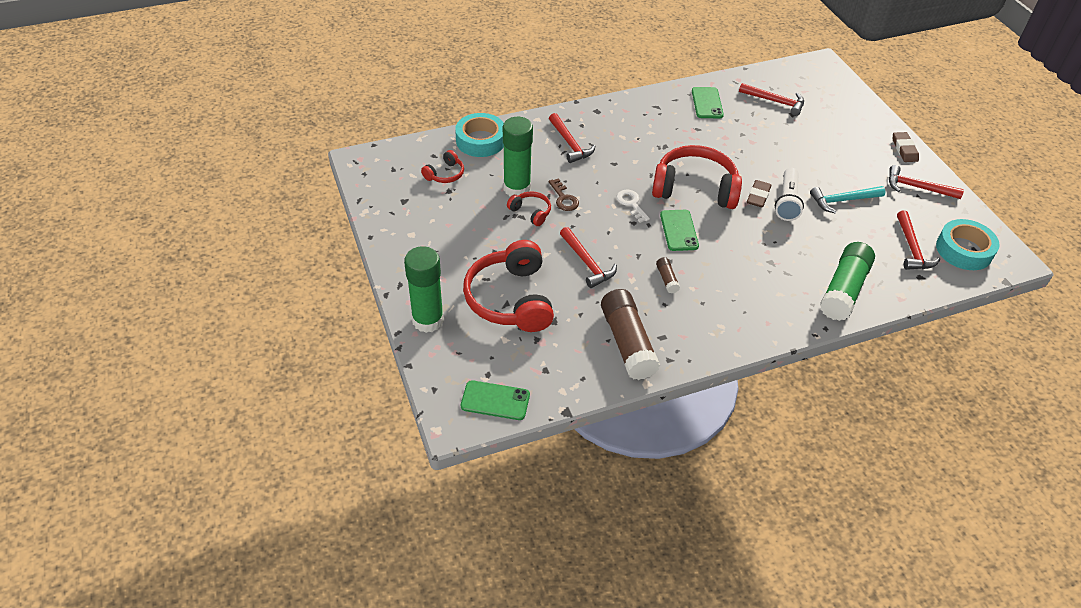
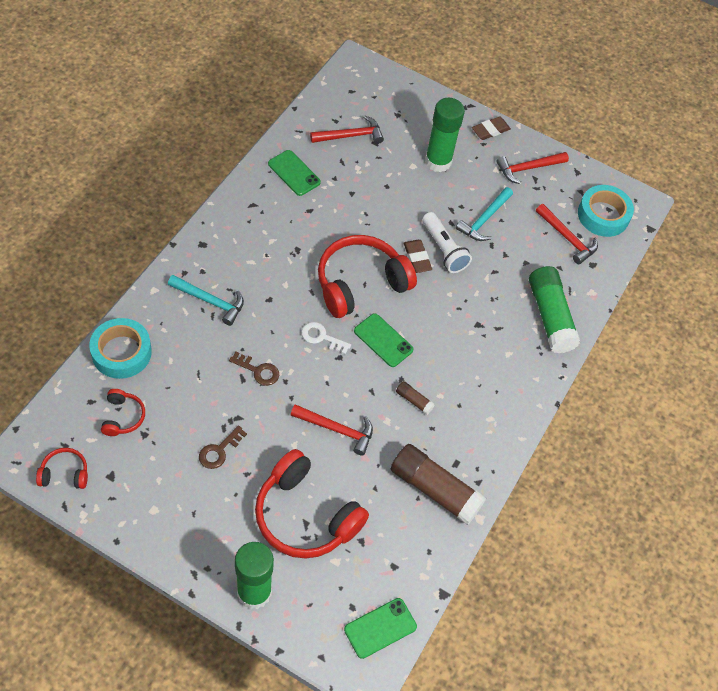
camera: 45 degrees left, 10 degrees up
(489, 227) = (219, 451): none -> brown key
(517, 188) = (206, 388): green glue stick -> green glue stick (438, 161)
(531, 212) = (242, 407): red headphones -> red headphones (65, 473)
(570, 144) = (210, 301): red hammer -> turquoise hammer
(904, 149) = (490, 130): brown eraser -> brown eraser turned 75 degrees counterclockwise

